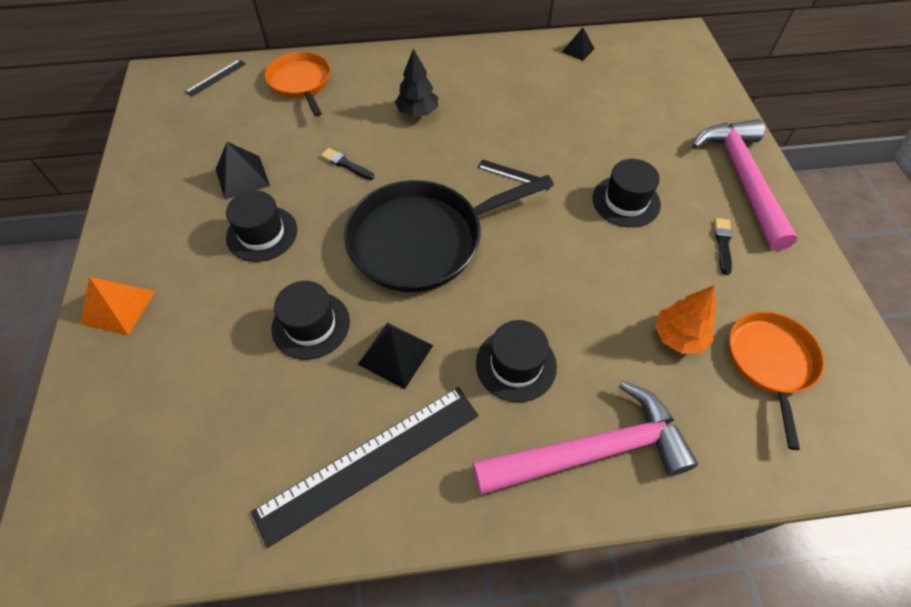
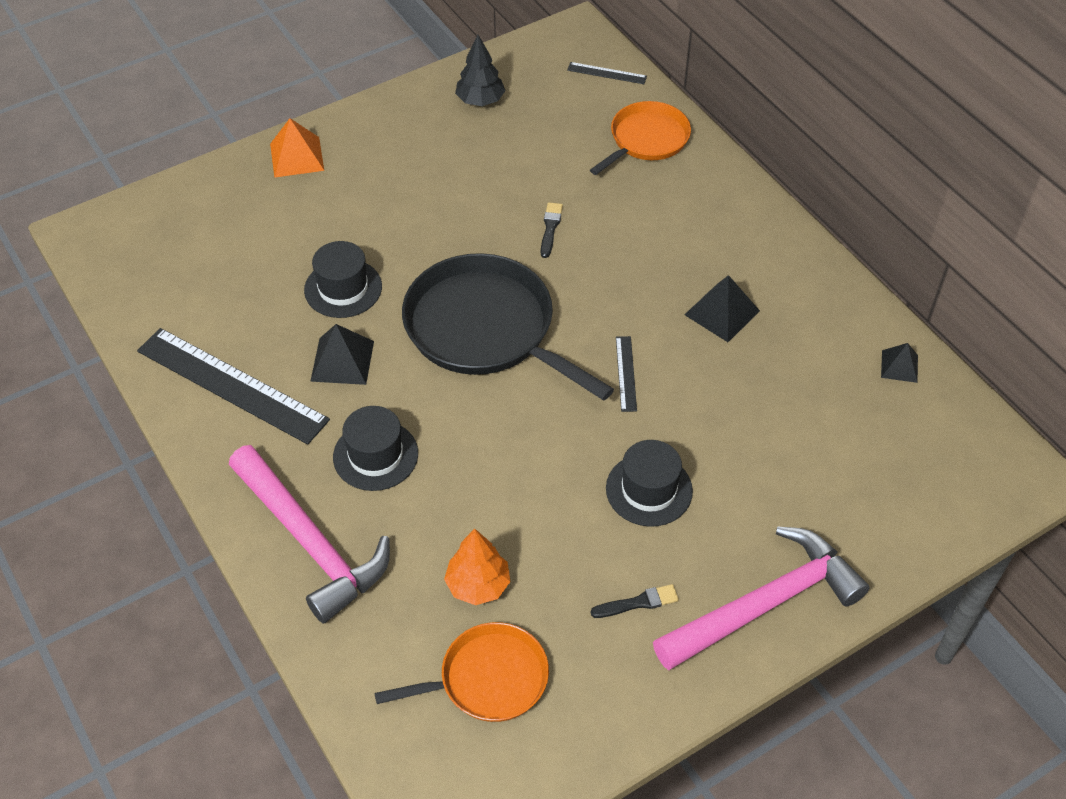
camera: 65 degrees right, 5 degrees down
(242, 177) = (484, 160): black pyramid -> black pyramid (722, 312)
(262, 233) = (424, 207): black hat -> none
(417, 112) = (667, 254): black tree -> black tree (480, 100)

